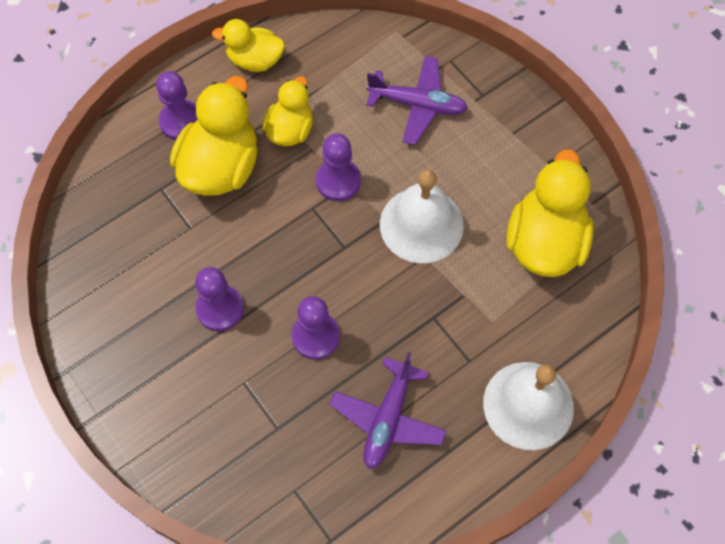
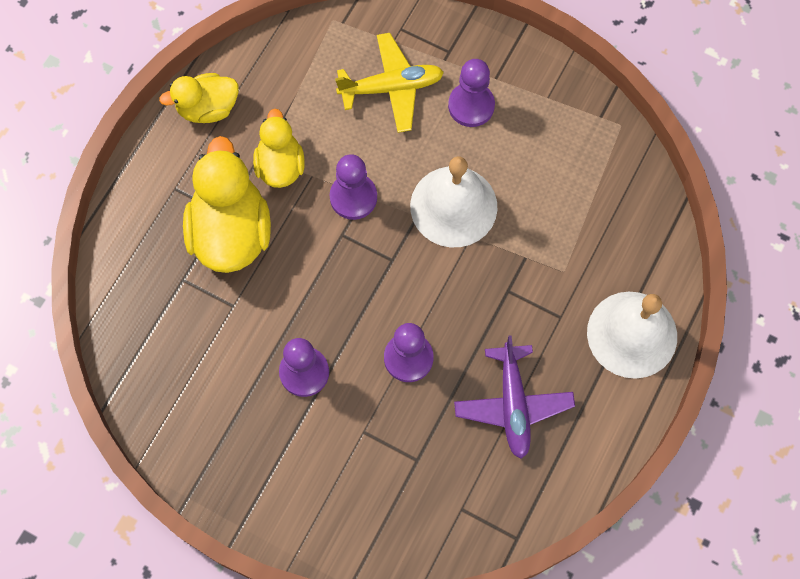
camera: 25 degrees left, 5 degrees up
(181, 121) = (167, 203): purple pawn -> purple pawn (471, 106)
(417, 105) = (391, 87): purple plane -> yellow plane
(544, 242) = (575, 173): yellow duck -> none

